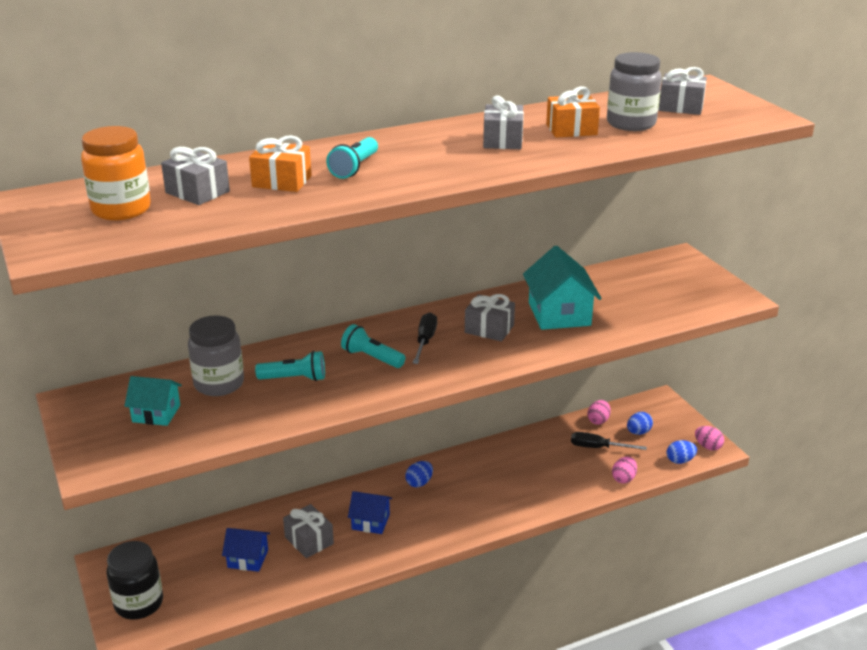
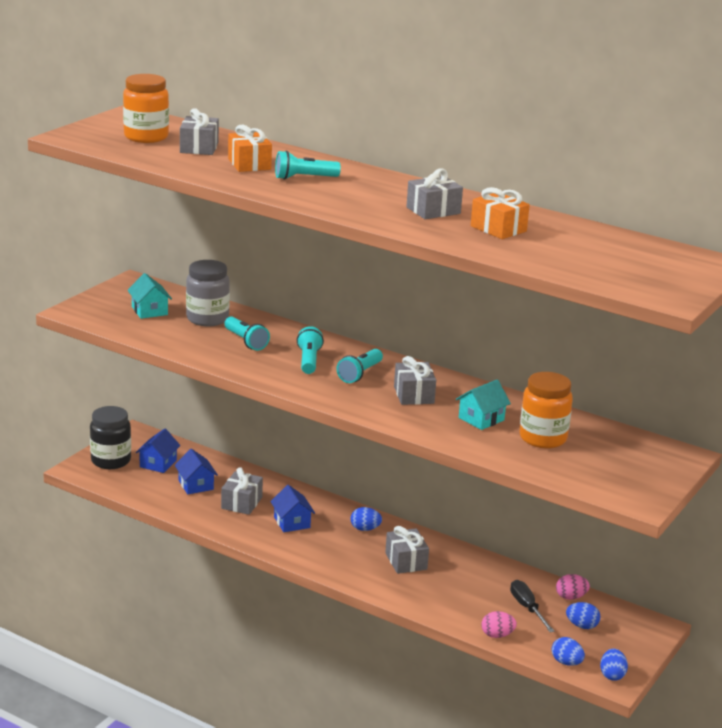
camera: 55 degrees right, 5 degrees down
(181, 570) = (158, 463): none -> blue house
(425, 341) = (360, 374): black screwdriver -> turquoise flashlight
(559, 314) = (481, 419): turquoise house -> turquoise house, size x0.60
(613, 300) = (543, 438): none -> orange jar
(631, 124) = (551, 247): grey jar -> none
(680, 107) = (631, 260): grey gift -> grey gift (406, 561)
(708, 446) = (612, 675): pink egg -> blue egg

